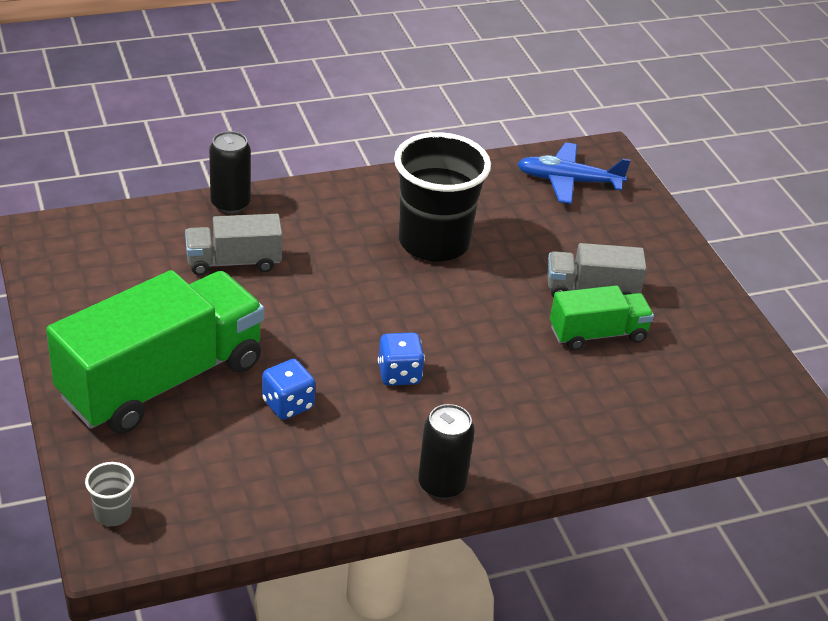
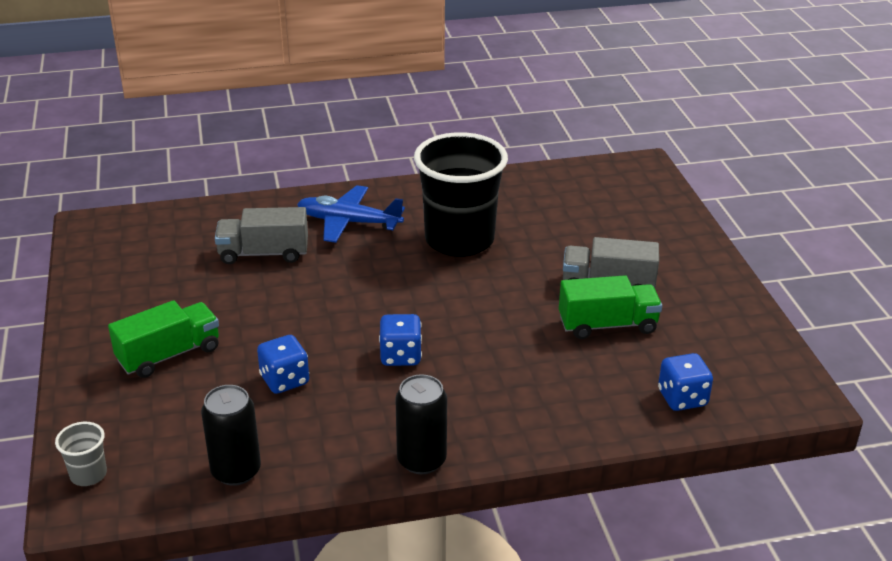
camera: 10 degrees right, 5 degrees down
(162, 380) = (169, 355): green truck -> green truck, size x0.51
(230, 204) = (273, 204): black can -> black can (236, 471)
(568, 181) = (601, 189): blue plane -> blue plane (348, 222)
(680, 410) = (682, 398): none -> blue dice

